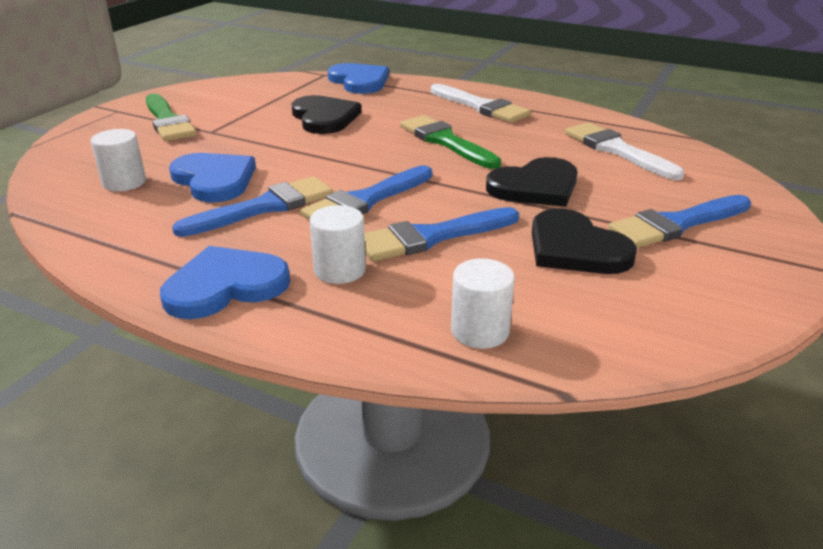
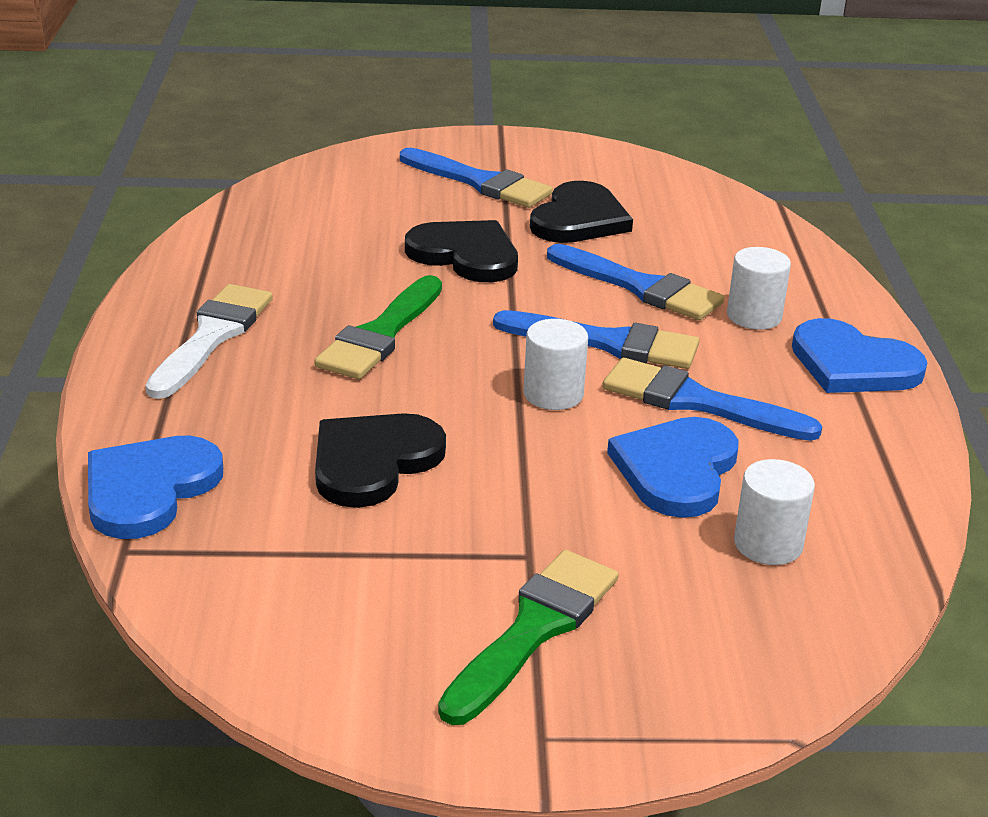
camera: 120 degrees left, 0 degrees up
(480, 331) = (754, 237): white cylinder -> white cylinder (553, 394)
(617, 150) = (312, 224): white brush -> none

